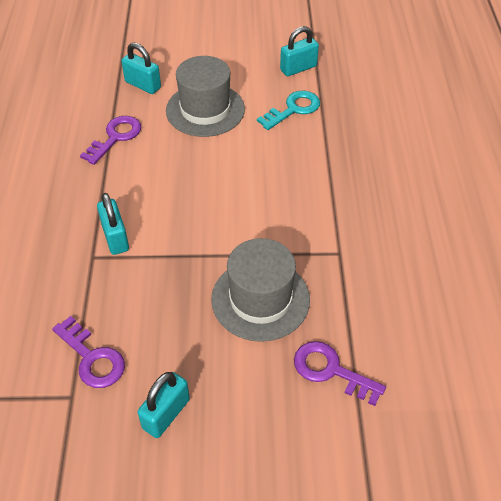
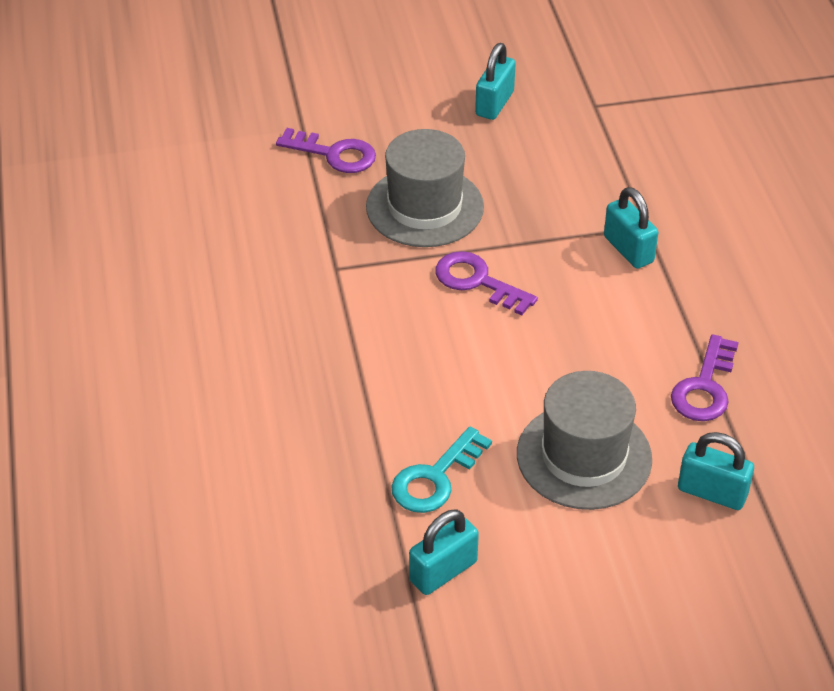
camera: 170 degrees right, 5 degrees down
(92, 358) = (590, 135): purple key -> purple key (477, 281)

